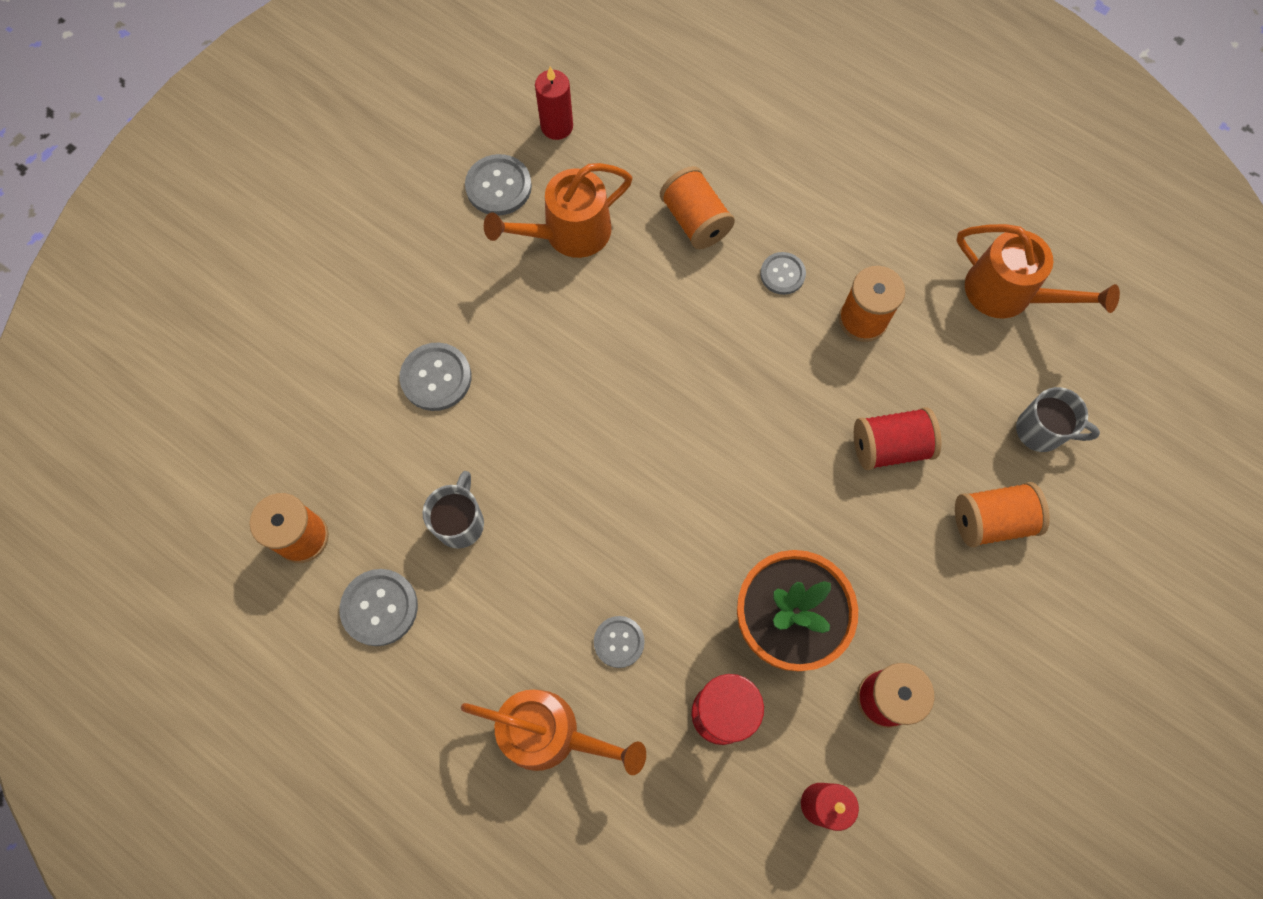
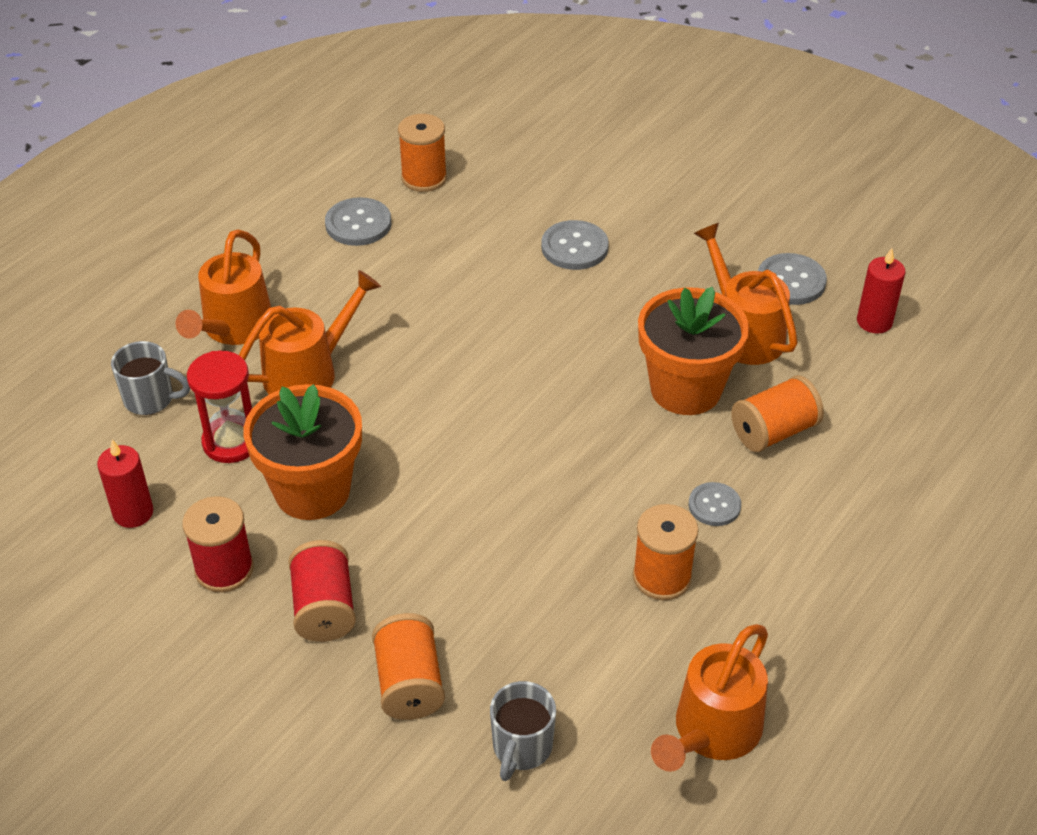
camera: 90 degrees right, 25 degrees down
(460, 522) = (432, 268): grey mug -> grey mug (150, 399)
(619, 642) = (309, 371): grey button -> orange watering can
(643, 287) = (685, 389): none -> orange flower pot
(889, 447) = (502, 592): red spool -> red spool (324, 608)

